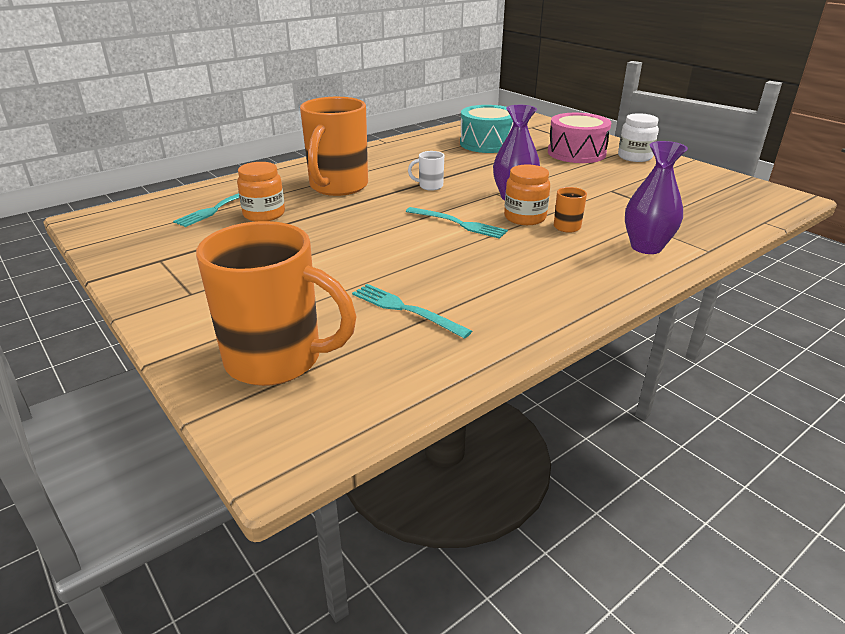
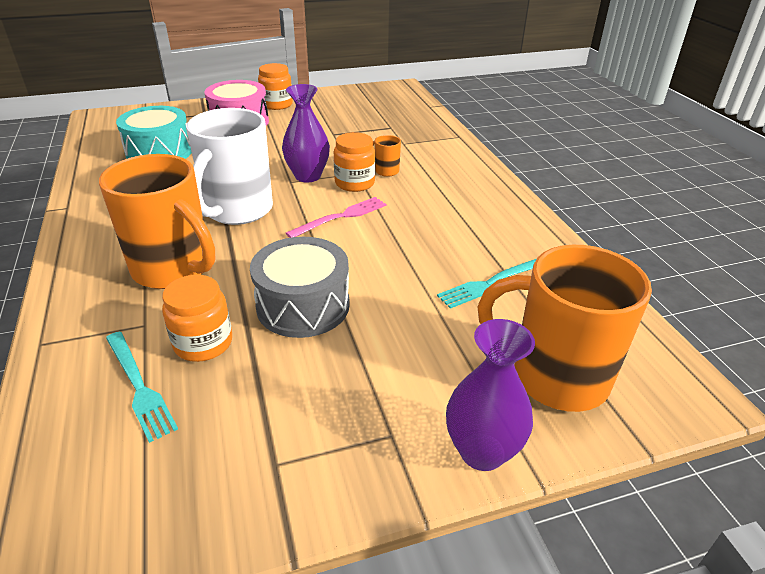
camera: 70 degrees left, 5 degrees up
(277, 360) = (555, 377): orange mug -> orange mug turned 105 degrees counterclockwise
(321, 235) = (303, 305): none -> grey drum
(430, 186) = (237, 211): white mug -> white mug, size x2.45
(458, 223) = (340, 217): turquoise fork -> pink fork
(634, 157) = (277, 104): white jar -> orange jar
(646, 247) = (441, 154): purple vase -> purple vase (482, 451)

